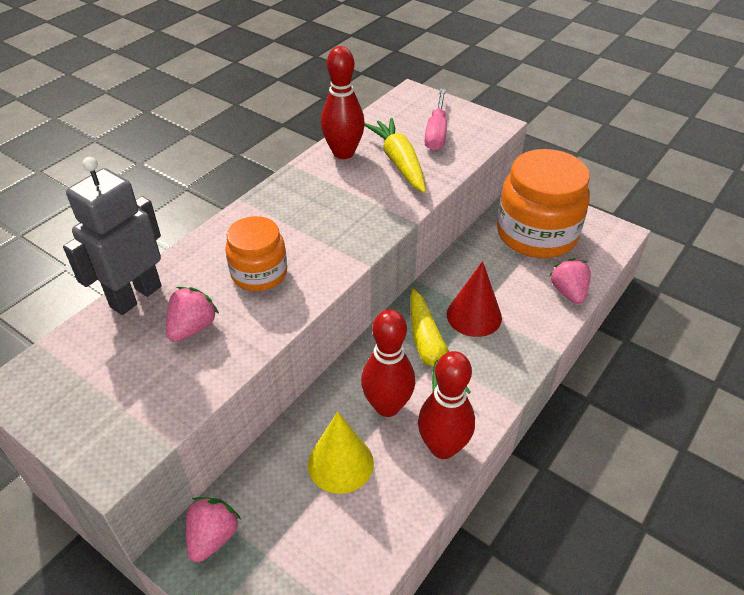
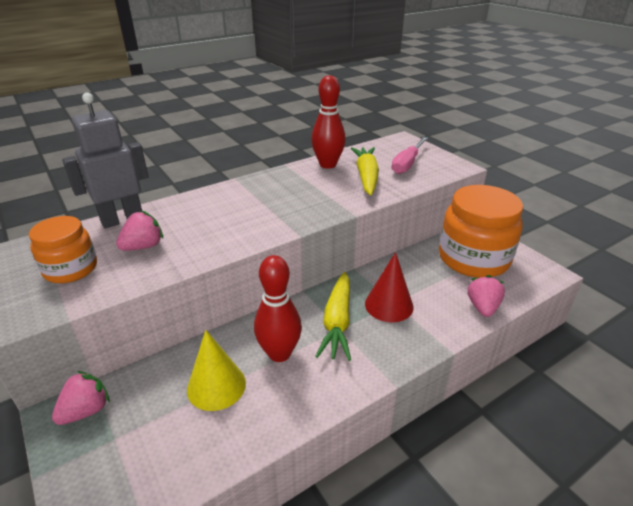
camera: 20 degrees right, 10 degrees down
(259, 273) = (215, 223): orange jar -> orange jar (71, 269)
(443, 447) = (307, 399): red bowling pin -> none

